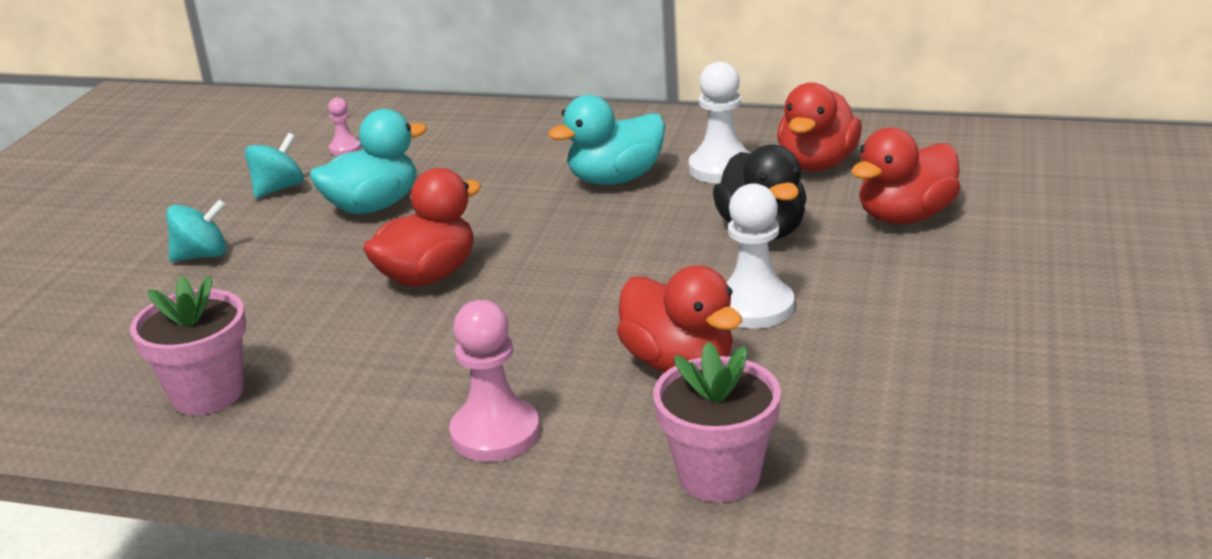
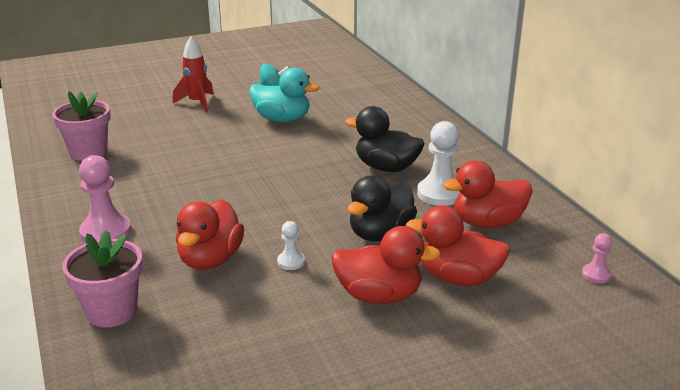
camera: 50 degrees right, 0 degrees up
(202, 255) = (197, 103): turquoise spinning top -> red rocket
(345, 148) = (330, 90): pink pawn -> pink pawn (596, 274)
(428, 276) = (231, 159): red duck -> red duck (379, 295)
(615, 179) = (386, 167): turquoise duck -> black duck
(754, 307) = (291, 262): white pawn -> white pawn, size x0.52

